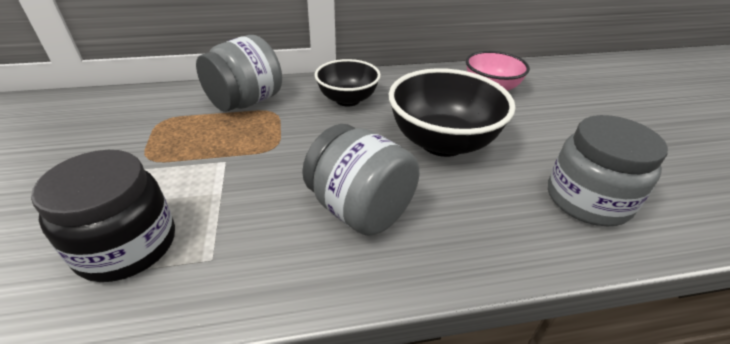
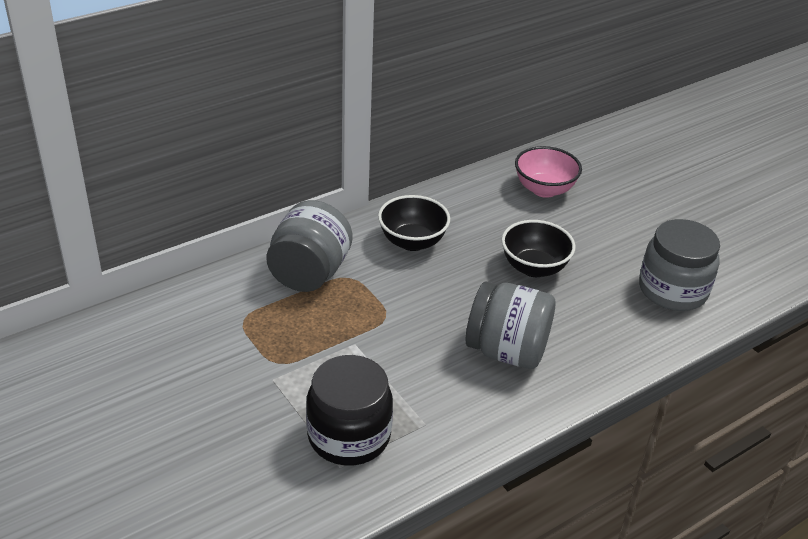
camera: 25 degrees left, 0 degrees up
(442, 142) = (534, 267): black bowl -> black bowl, size x0.63

